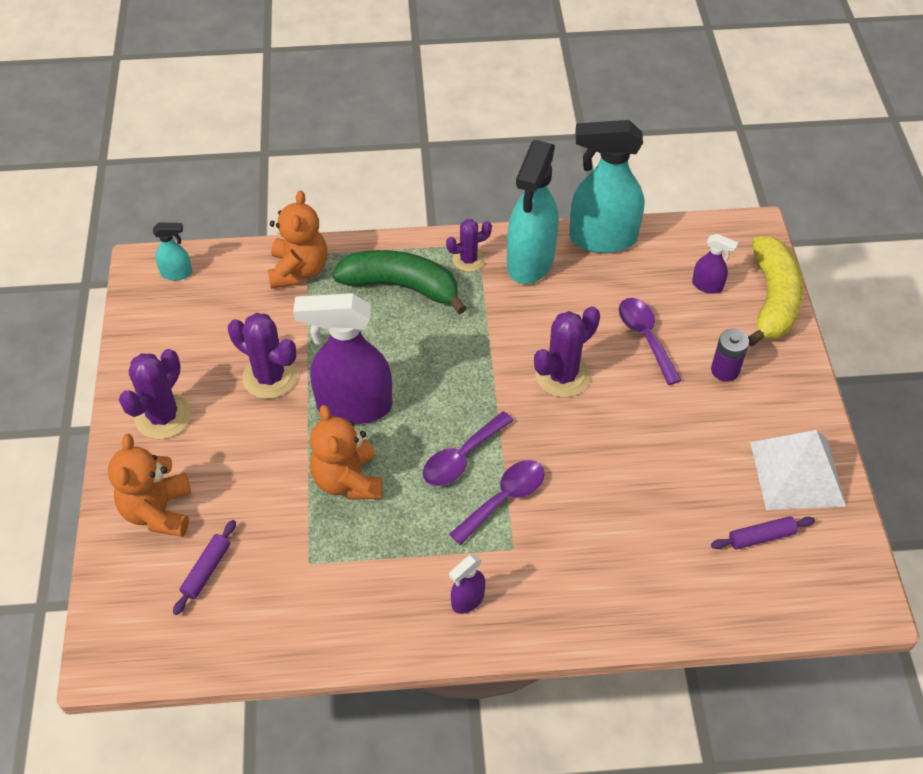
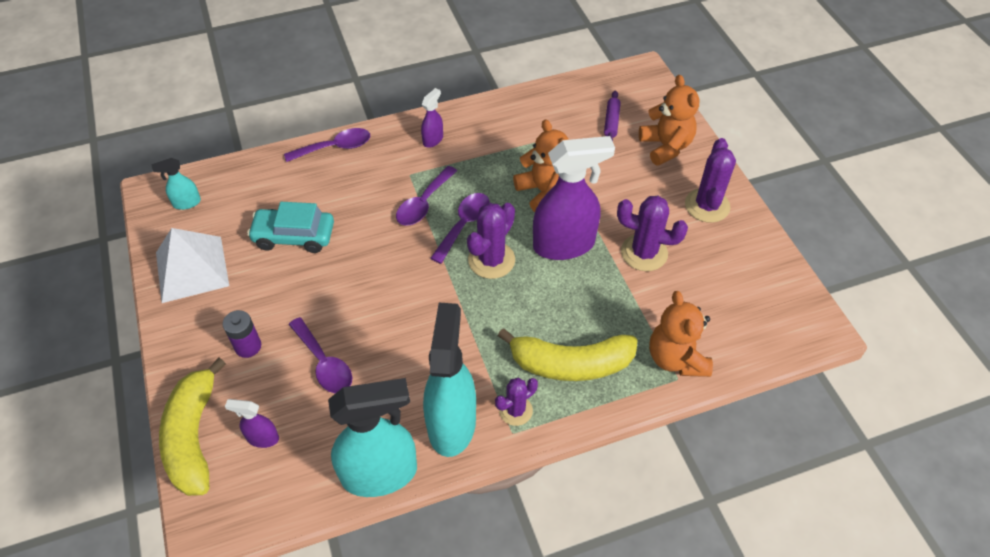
camera: 165 degrees right, 0 degrees up
(177, 273) = (785, 328): turquoise spray bottle -> turquoise spray bottle (186, 203)
(401, 286) = (570, 364): green banana -> yellow banana
(562, 376) = (396, 308): purple cactus -> purple cactus (491, 260)
(609, 620) = (335, 147): none -> purple spoon
(673, 489) = (294, 236): none -> turquoise car
(761, 537) = (226, 217): purple rolling pin -> none

